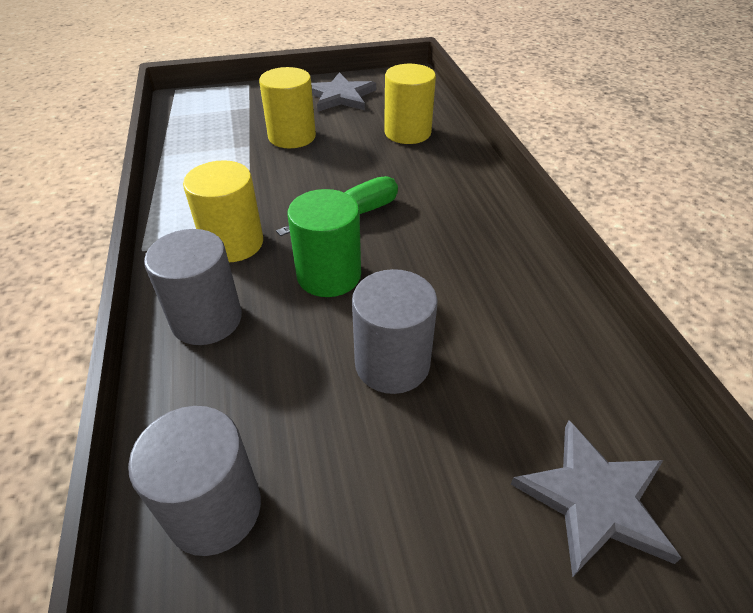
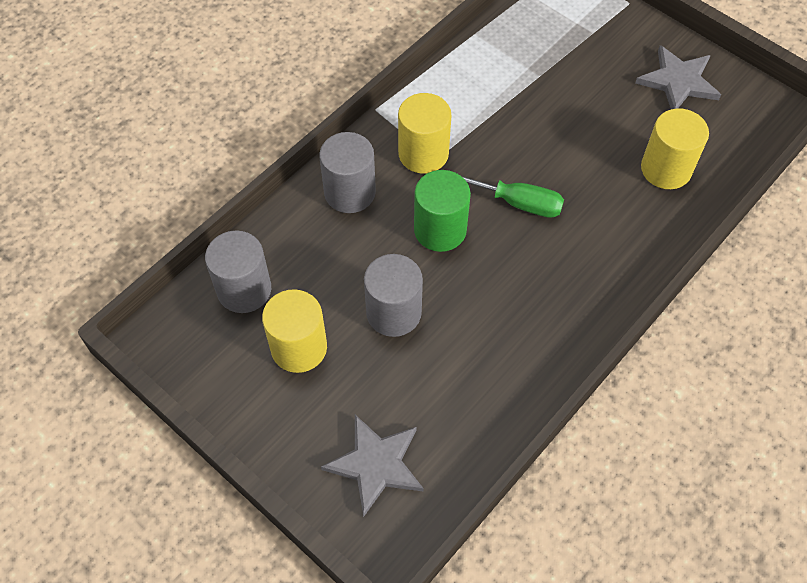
camera: 55 degrees right, 15 degrees up
(292, 137) = (579, 94): yellow cylinder -> yellow cylinder (299, 347)

